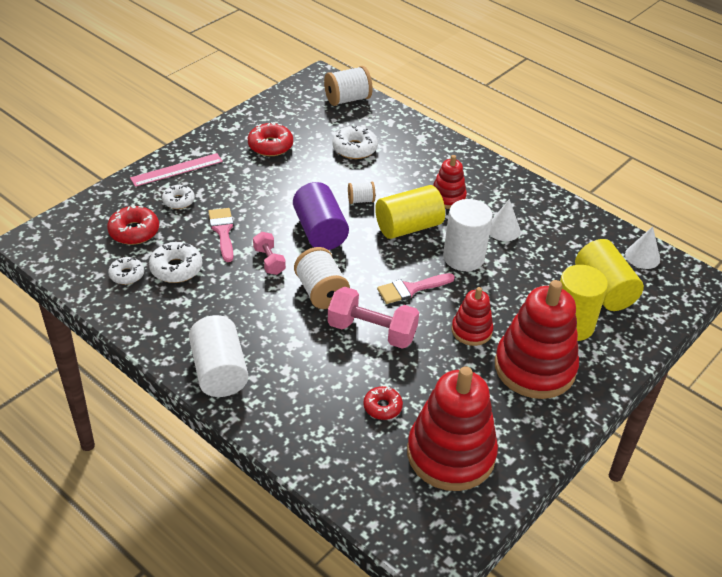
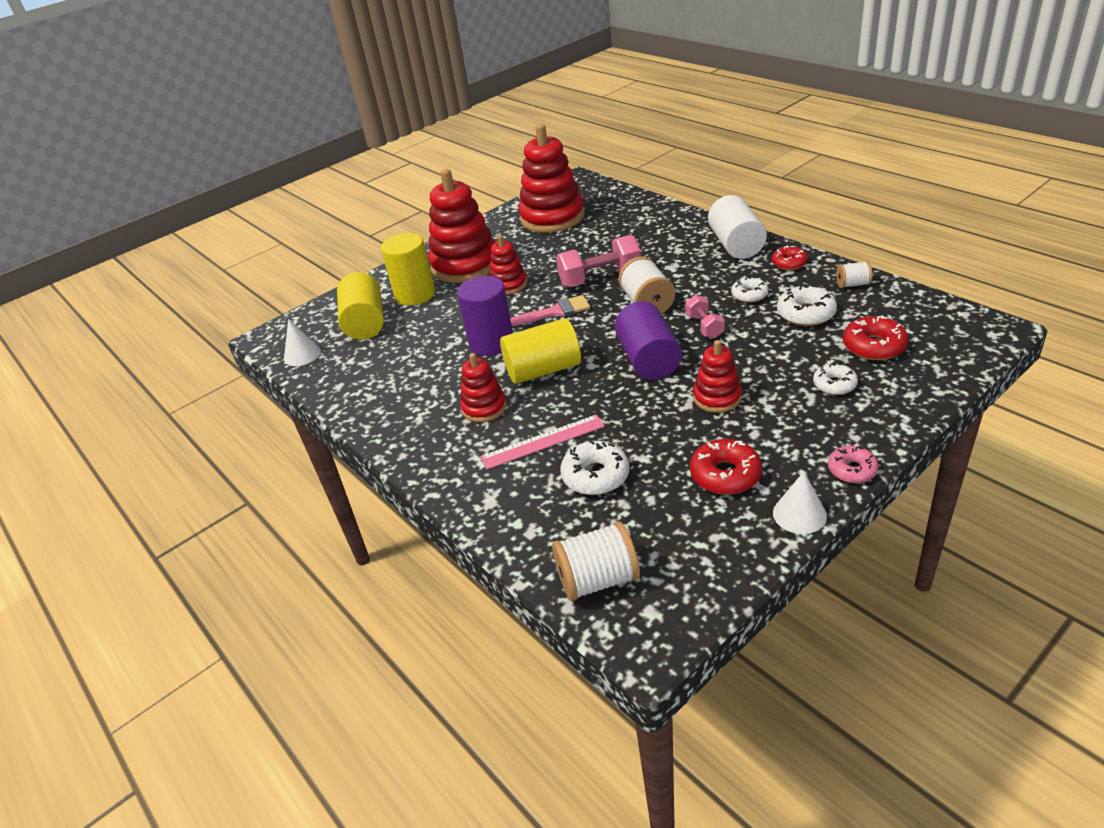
camera: 165 degrees left, 5 degrees down
(127, 275) = (858, 305): white donut -> white donut (749, 295)
(177, 169) = (856, 428): pink ruler -> pink ruler (543, 442)
(191, 145) = (852, 470): none -> pink donut
(223, 231) = (765, 353): pink brush -> none
(268, 196) = (717, 397): none -> red stacking toy
(361, 200) = (595, 398): white spool -> white spool (852, 284)
(372, 331) = (600, 278): pink dumbbell -> pink dumbbell turned 45 degrees counterclockwise
(382, 407) = (598, 235): red donut -> red donut (789, 263)
(463, 257) = (491, 343): white cylinder -> purple cylinder
(503, 229) = (434, 373): white cone -> white cone (799, 514)

